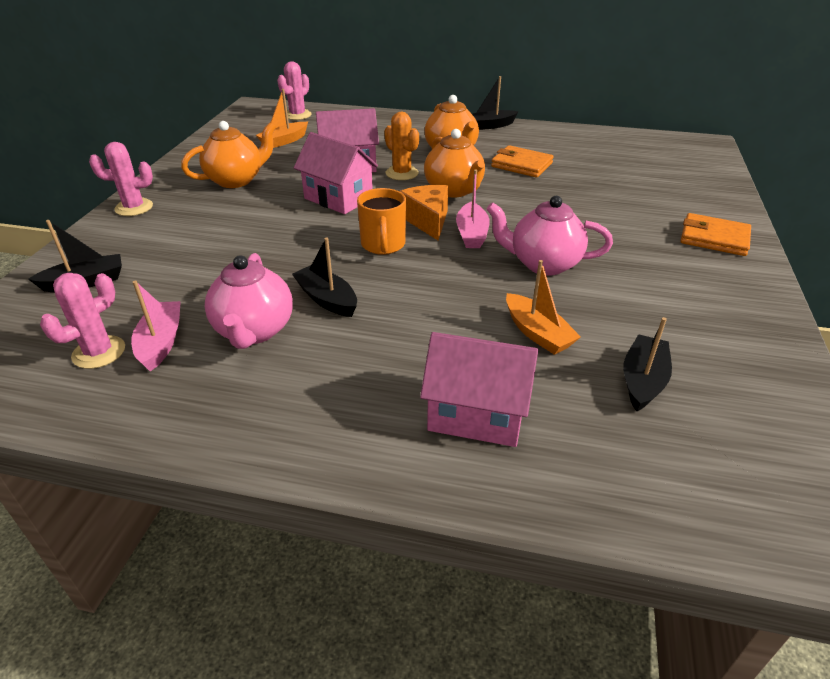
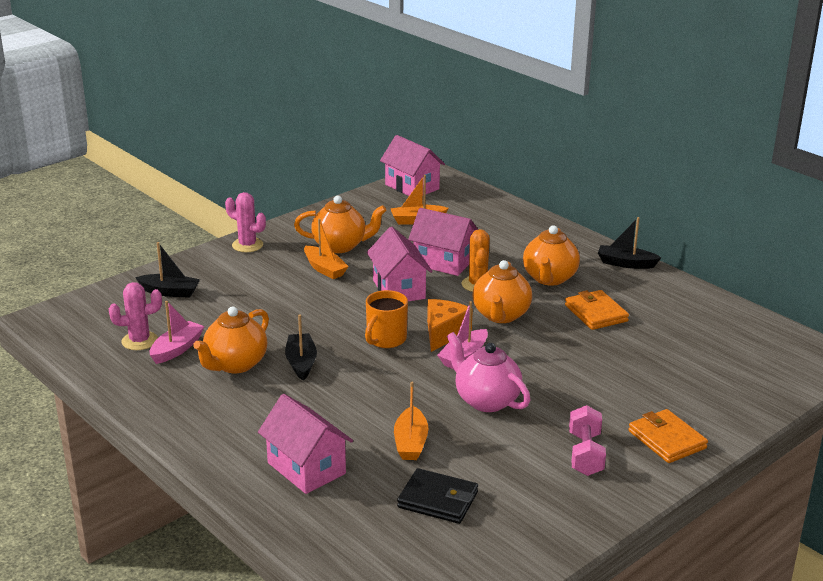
camera: 35 degrees right, 10 degrees down
(244, 204) = (324, 269): none -> orange boat
(247, 119) = (412, 187): none -> pink house
(254, 331) = (235, 364): pink teapot -> orange teapot
(297, 115) = (459, 196): pink cactus -> none
(642, 380) = (438, 500): black boat -> black wallet
(683, 276) = (585, 454): none -> pink dumbbell

